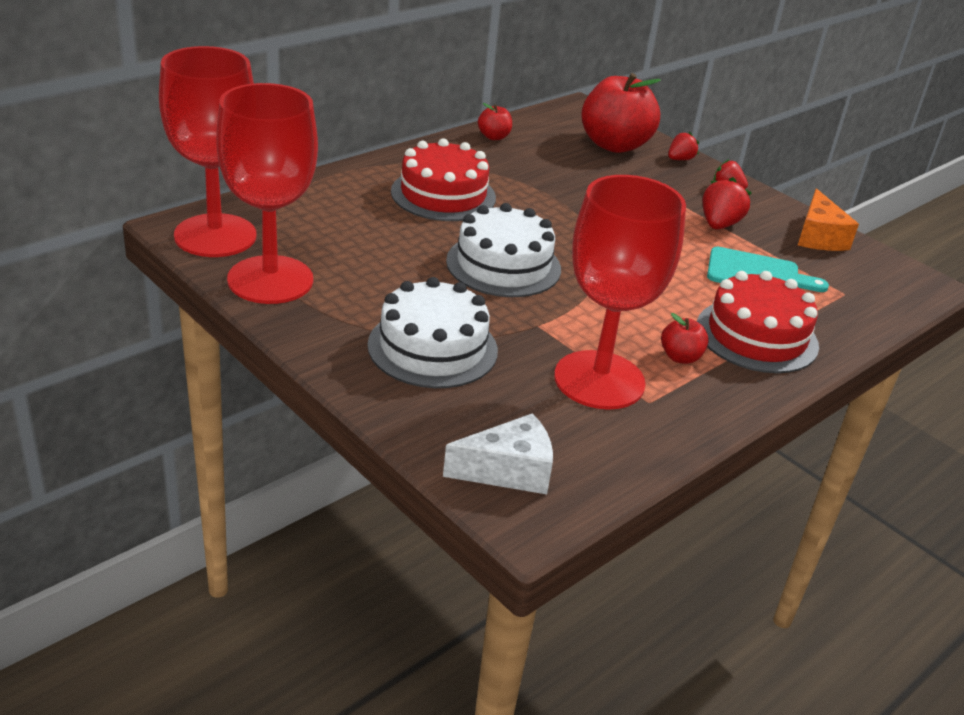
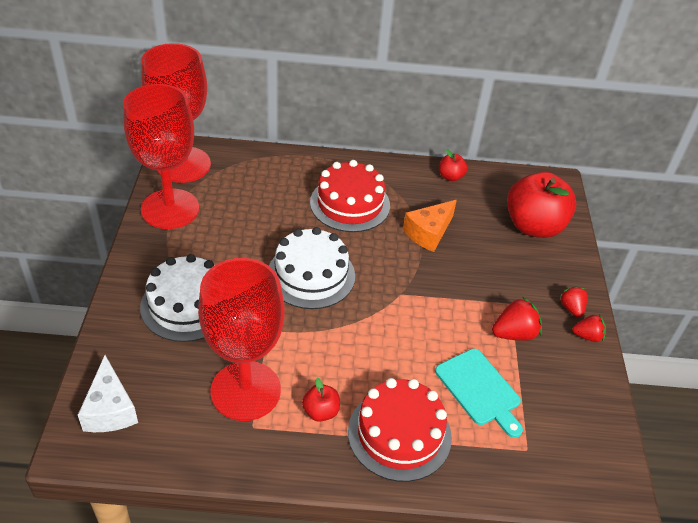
camera: 45 degrees right, 10 degrees up
(508, 471) = (110, 409): white cheese -> white cheese turned 45 degrees clockwise
(680, 159) = (570, 264): red strawberry -> red strawberry (587, 336)
(818, 237) = (584, 392): orange cheese -> orange cheese (428, 233)

